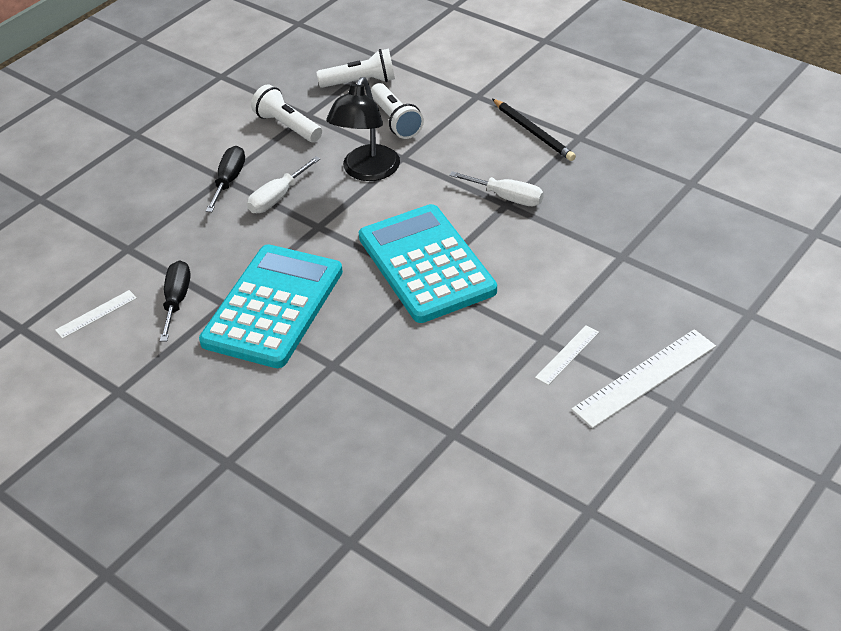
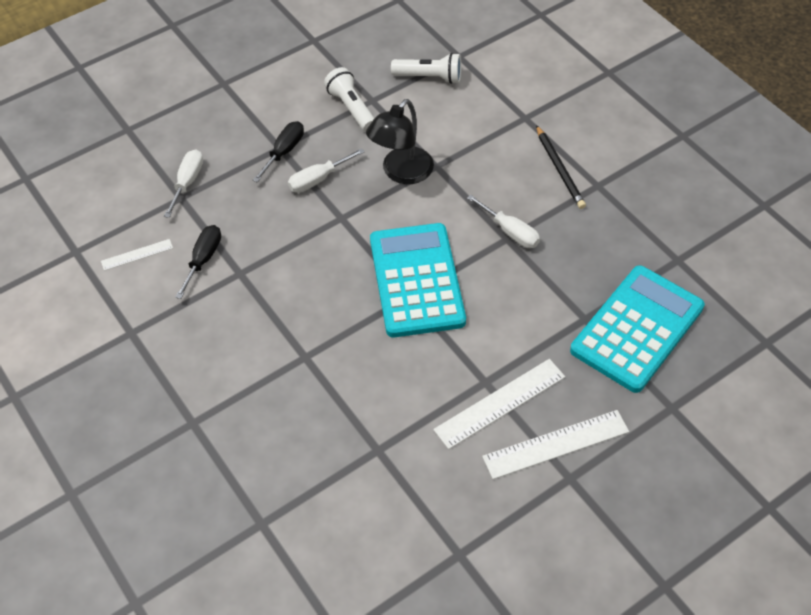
camera: 15 degrees right, 10 degrees up
(129, 232) = (187, 182): none -> white screwdriver
(273, 307) = (277, 287): turquoise calculator -> turquoise calculator (637, 329)
(395, 121) = (444, 126): white flashlight -> none
(567, 355) = (500, 403): white ruler -> white ruler, size x1.86

